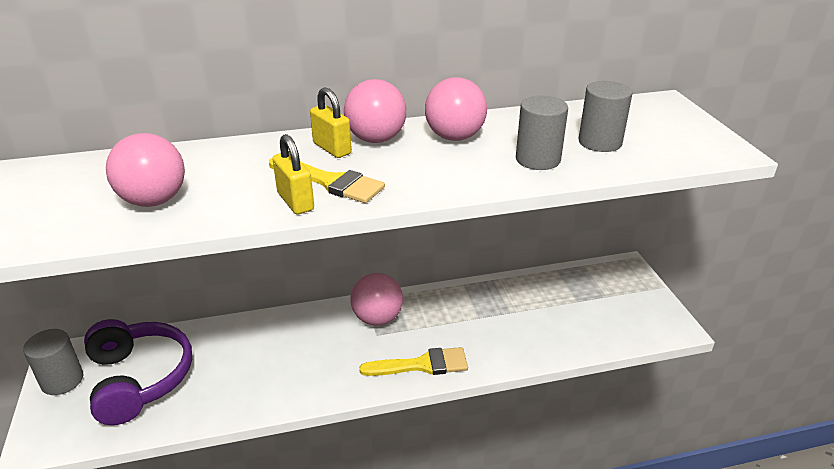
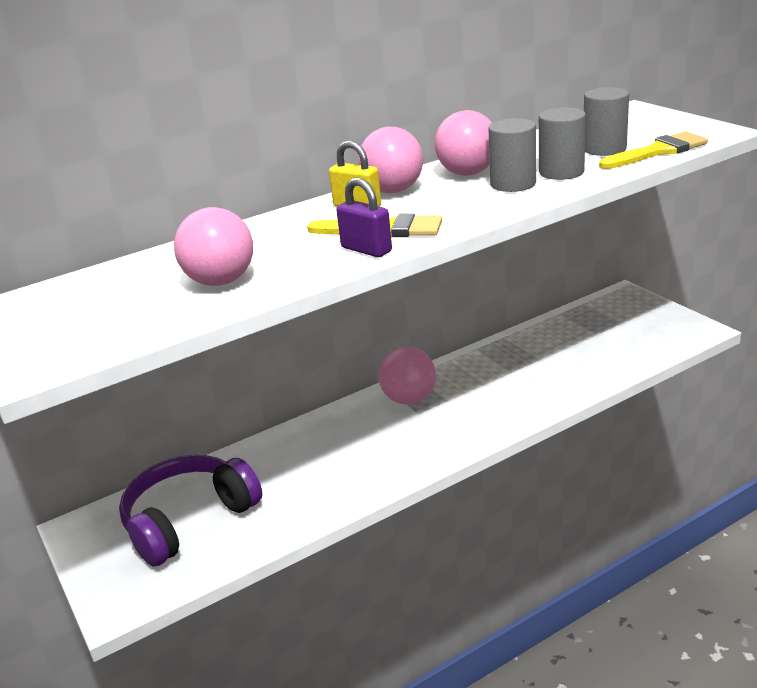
camera: 15 degrees left, 5 degrees down
(62, 380) = (99, 547): grey cylinder -> grey cylinder (513, 184)
(139, 379) = (189, 520): purple headphones -> purple headphones turned 90 degrees counterclockwise
(295, 201) = (366, 249): yellow padlock -> purple padlock
(421, 365) = (482, 424): yellow brush -> yellow brush (657, 152)

